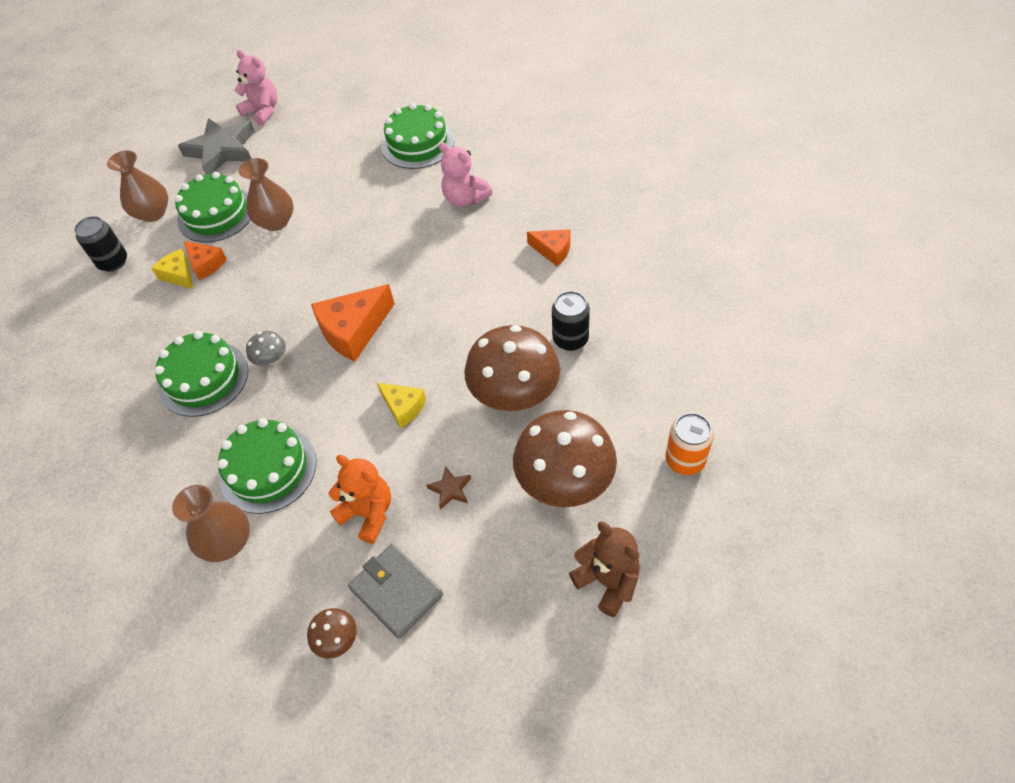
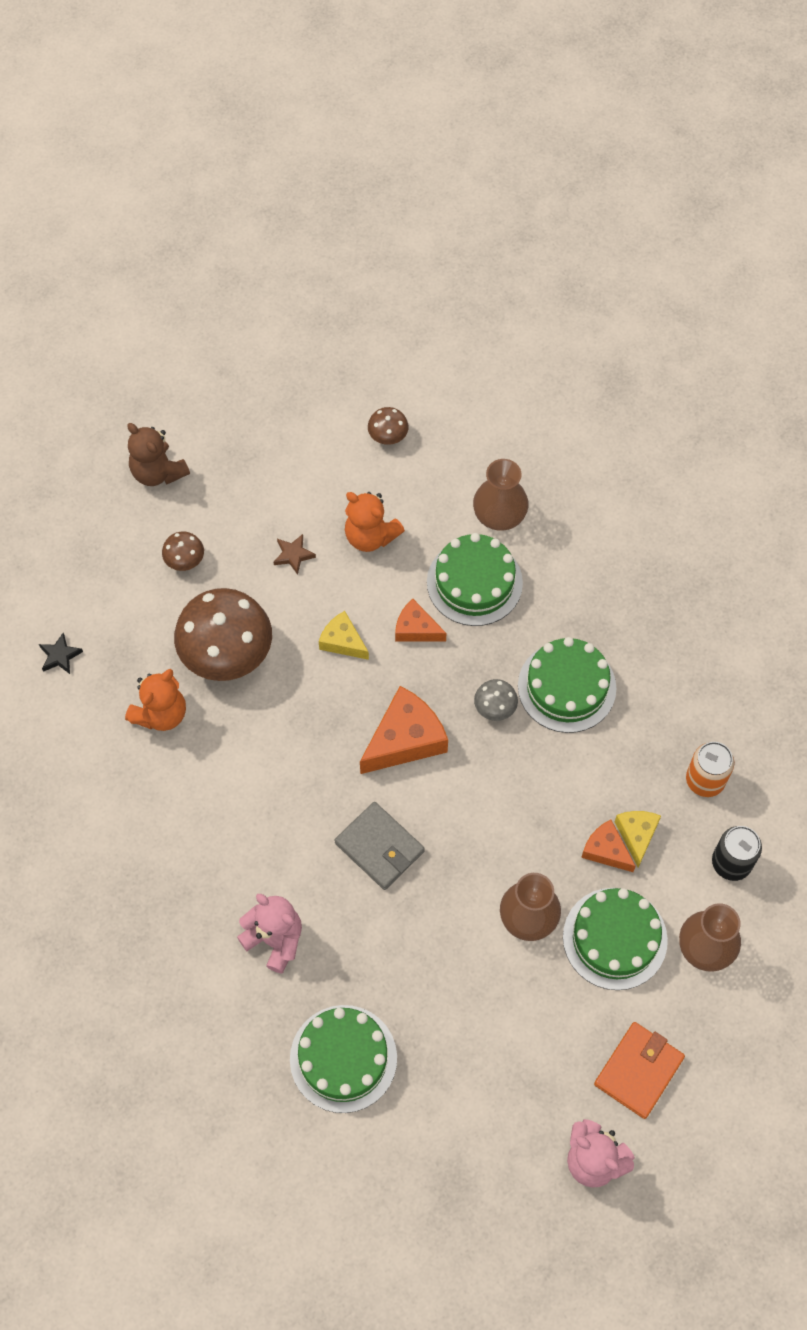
camera: 175 degrees right, 10 degrees up
(179, 275) = (637, 835): yellow cheese -> yellow cheese turned 135 degrees counterclockwise
(222, 150) = (638, 1071): grey star -> orange wallet
(396, 592) = (340, 469): grey wallet -> grey wallet (379, 847)
(553, 250) = (167, 841): orange cheese -> orange cheese (416, 629)
(564, 480) = (185, 560): brown mushroom -> brown mushroom, size x0.45
(570, 339) = (161, 713): black can -> orange teddy bear
(674, 382) = (60, 656): none -> black star
(685, 460) = (68, 573): orange can -> orange can (705, 780)

